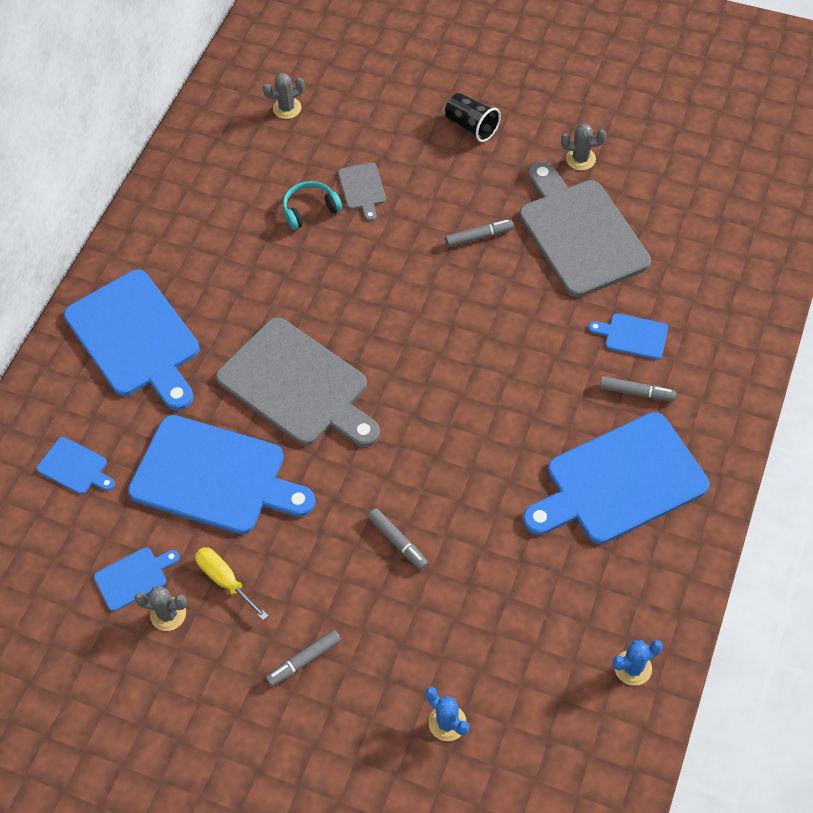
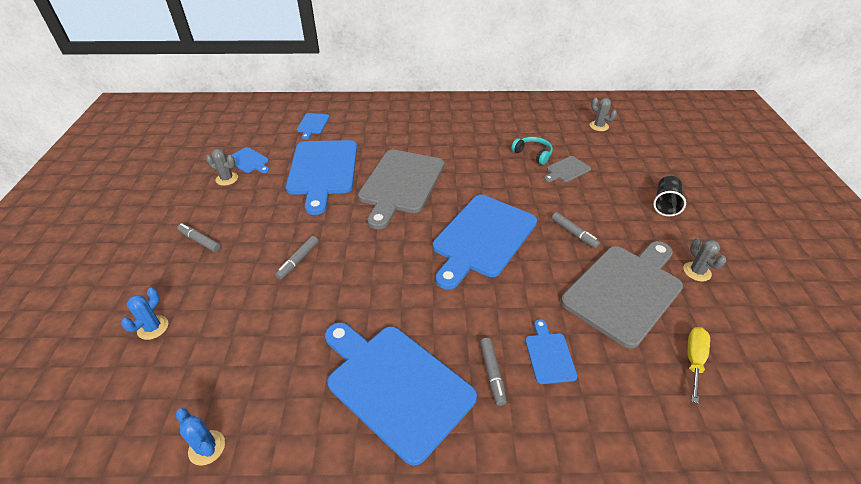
camera: 65 degrees right, 15 degrees down
(136, 338) = (402, 120): blue cutting board -> blue cutting board (482, 238)
(168, 614) = (227, 179): grey cactus -> grey cactus turned 60 degrees counterclockwise
(225, 580) = (253, 193): yellow screwdriver -> yellow screwdriver (694, 360)

